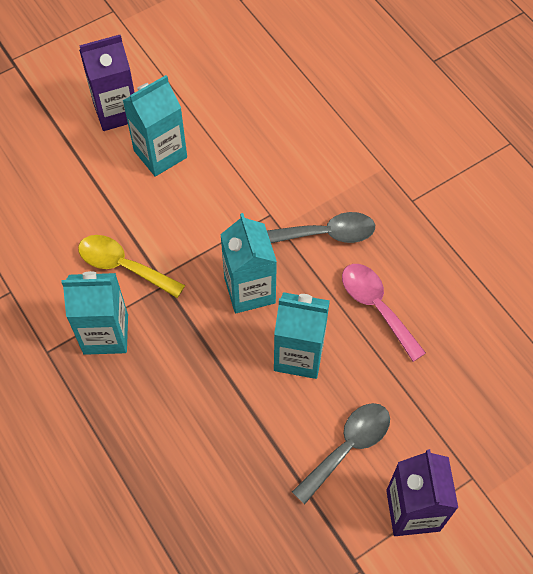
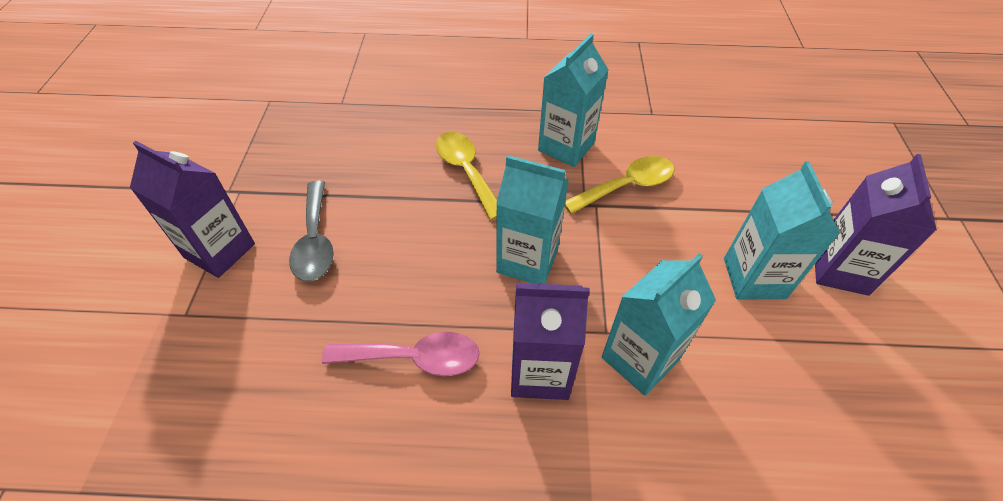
camera: 125 degrees right, 10 degrees down
(192, 392) = (466, 171): none -> yellow spoon
(299, 355) = (428, 258): turquoise carton -> turquoise carton (640, 359)
(327, 234) = (540, 372): grey spoon -> purple carton

